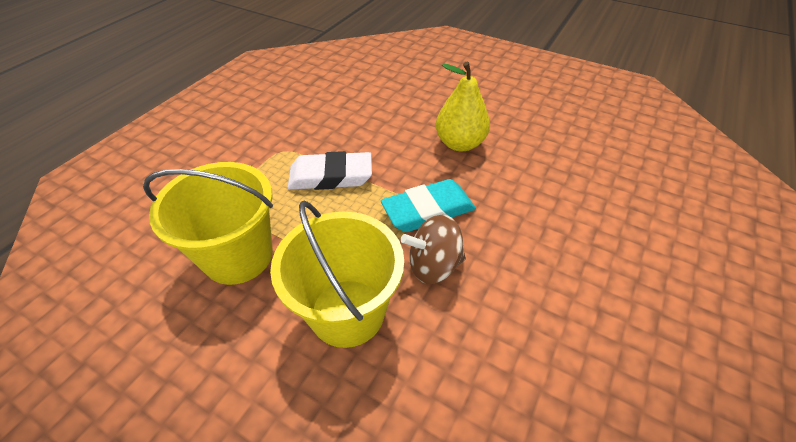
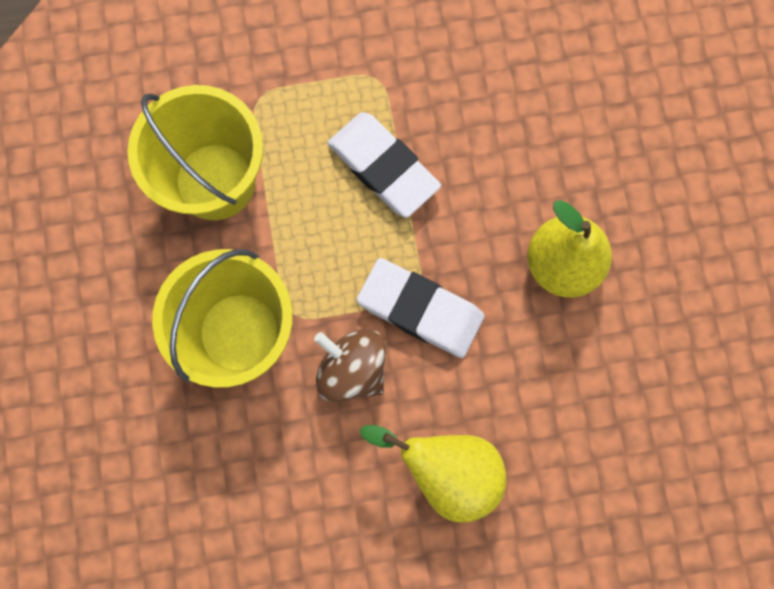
camera: 50 degrees right, 30 degrees up
(428, 210) = (420, 310): turquoise eraser -> white eraser
(543, 260) = (447, 470): none -> yellow pear

